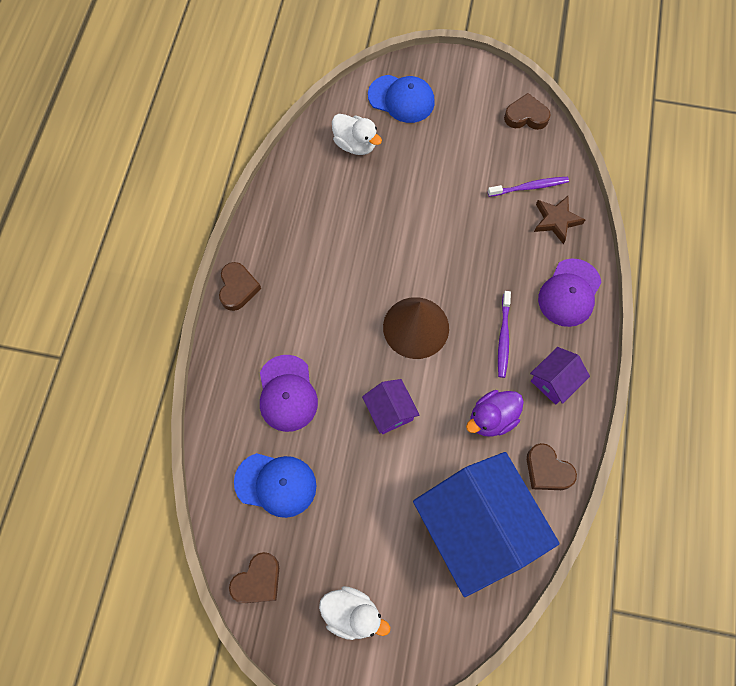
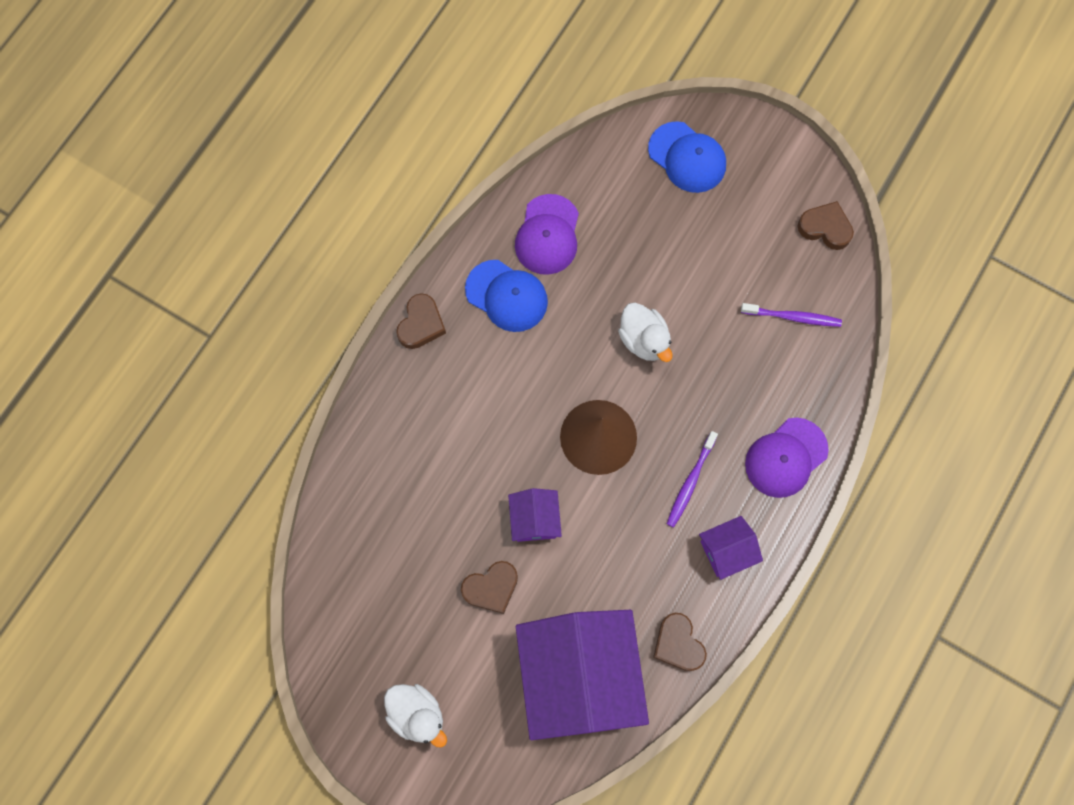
camera: 20 degrees right, 5 degrees up
(258, 580) = (334, 646): brown heart -> brown heart (491, 588)
(276, 484) = (387, 554): blue cap -> blue cap (506, 296)
(287, 393) = (433, 461): purple cap -> purple cap (547, 235)
(355, 144) = (612, 197): white duck -> white duck (644, 340)
(477, 527) = (579, 676): blue house -> purple house
(492, 418) = (641, 567): purple duck -> none
(556, 220) = (807, 367): brown star -> none

